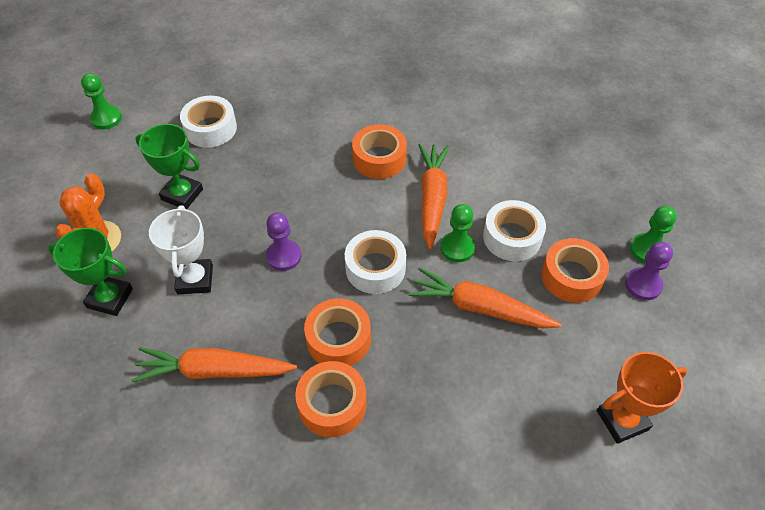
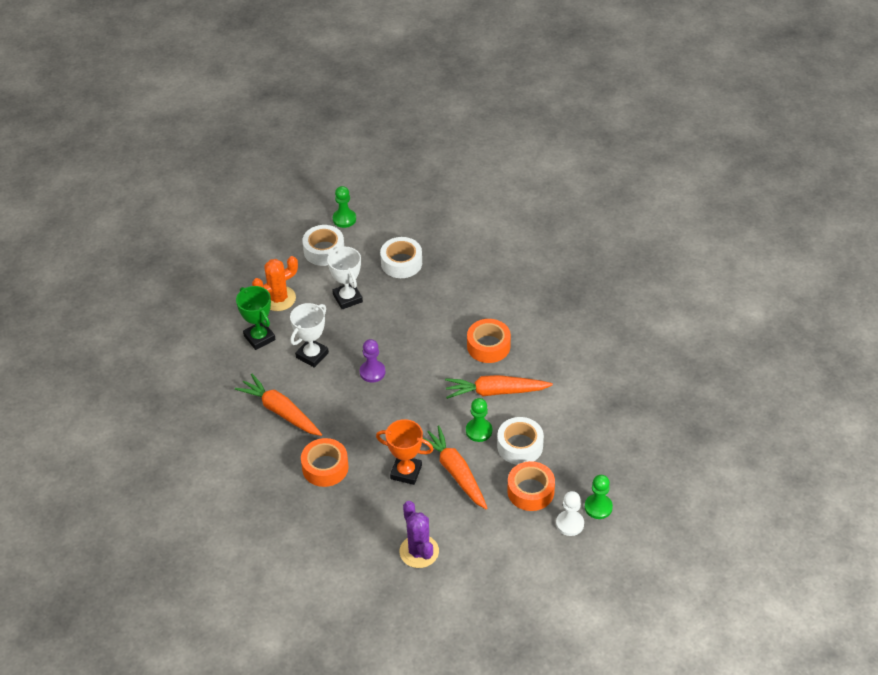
camera: 40 degrees right, 5 degrees down
(182, 194) = (347, 298): green trophy -> white trophy
(338, 339) = (359, 437): orange tape -> none
(375, 268) = (418, 412): white tape -> white tape (324, 250)
(432, 198) = (495, 392): orange carrot -> orange carrot turned 135 degrees counterclockwise
(537, 430) = (419, 551): none -> purple cactus
(622, 420) = (471, 579): orange trophy -> orange trophy (406, 472)
(643, 285) = (570, 524): purple pawn -> white pawn

